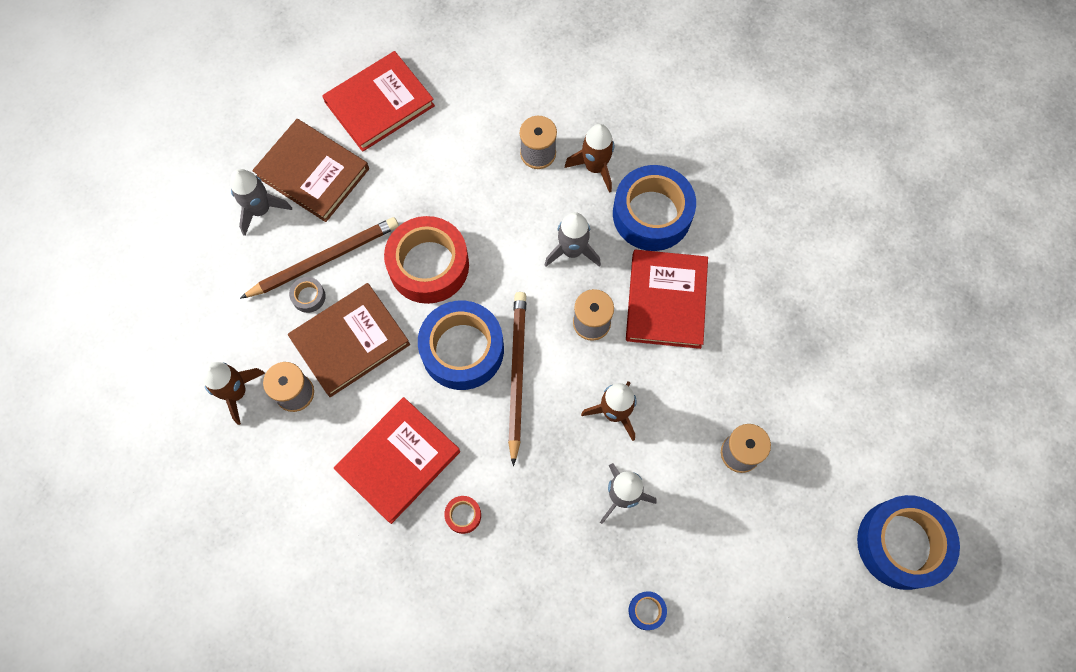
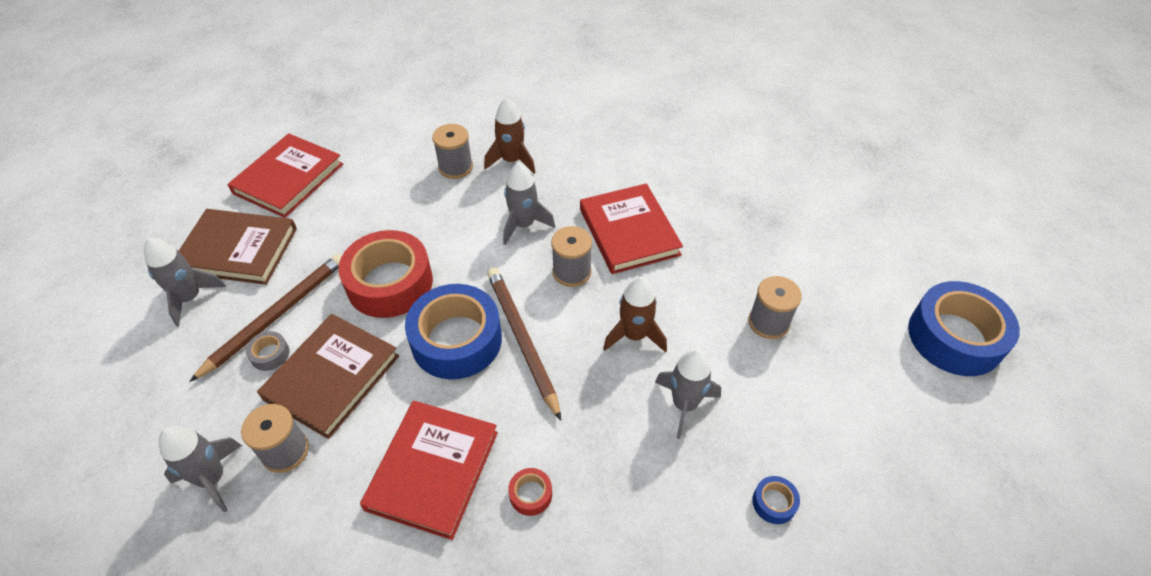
camera: 25 degrees left, 20 degrees down
(236, 392) = (212, 478): brown rocket -> grey rocket
(652, 214) = (579, 176): blue tape -> none

